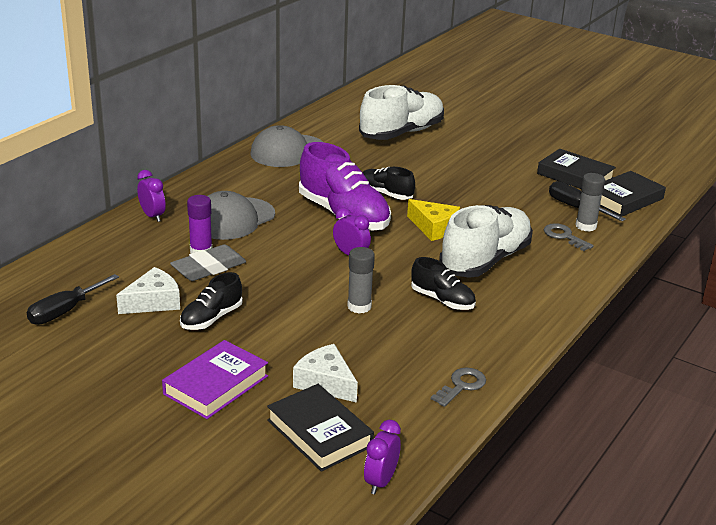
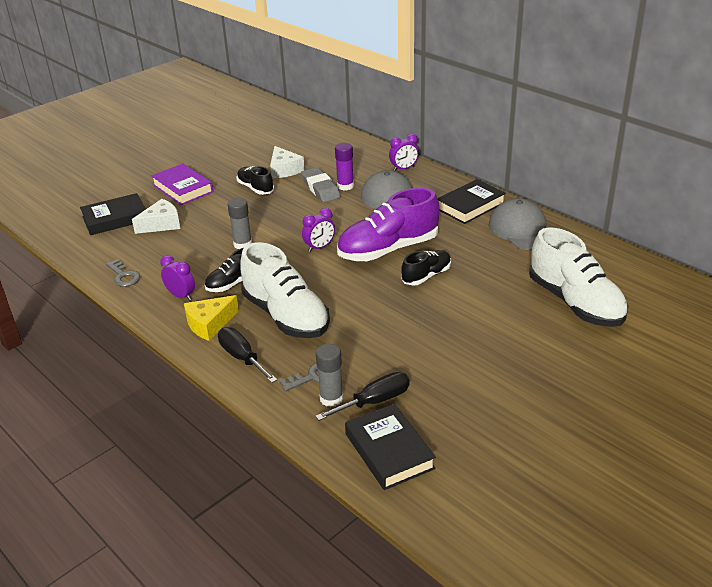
camera: 105 degrees right, 5 degrees up
(64, 311) = (285, 144): black screwdriver -> black screwdriver (242, 358)
(380, 481) = (59, 235): purple clock -> purple clock (181, 296)
(434, 228) = (354, 295): yellow cheese -> yellow cheese (209, 324)
(575, 176) = (456, 421): black book -> black book (470, 206)

